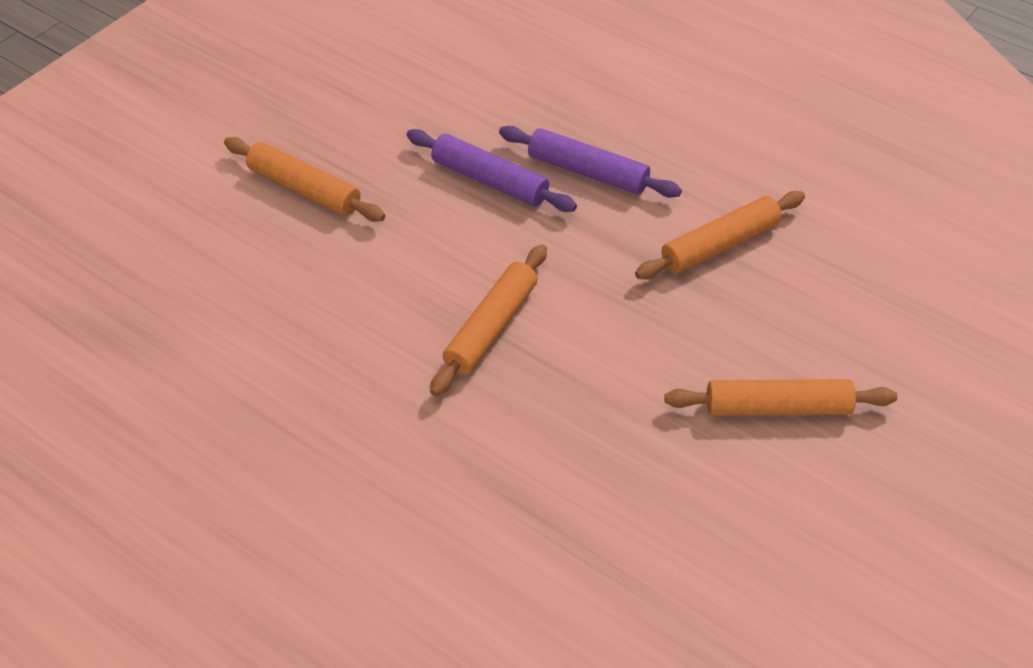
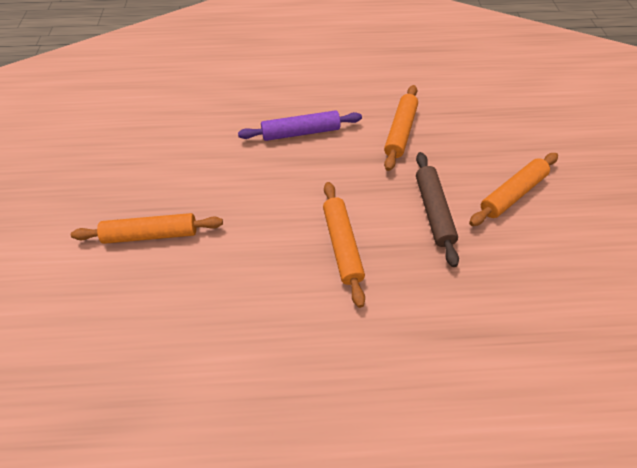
camera: 40 degrees left, 5 degrees up
(489, 180) = (255, 165): purple rolling pin -> none
(645, 361) = (433, 211): none -> brown rolling pin

